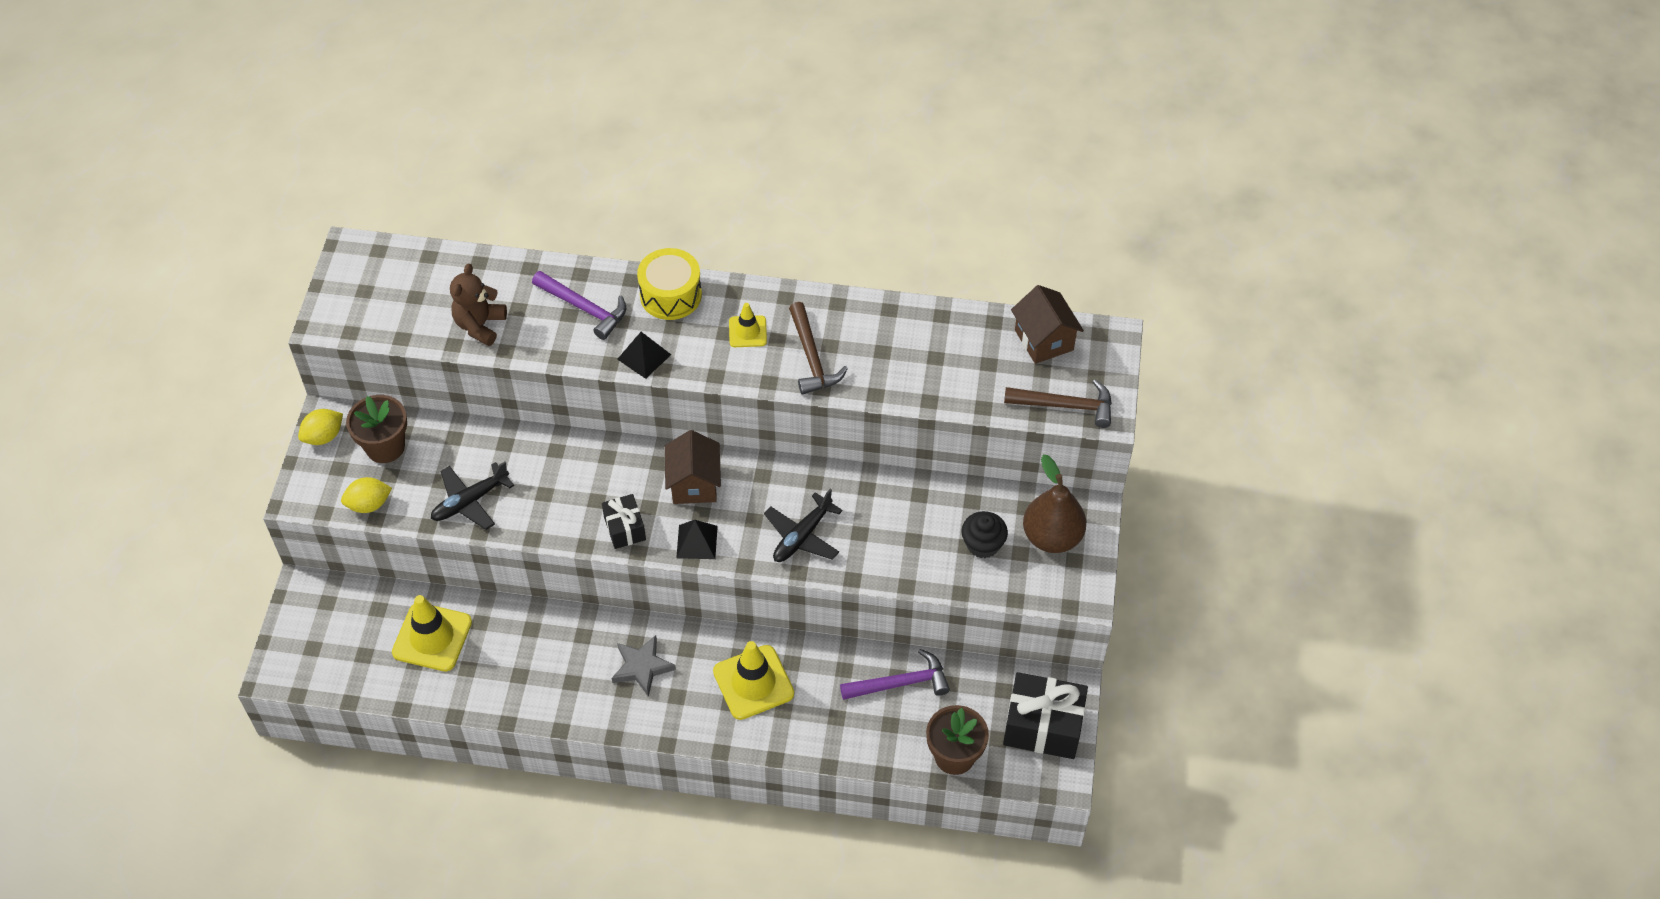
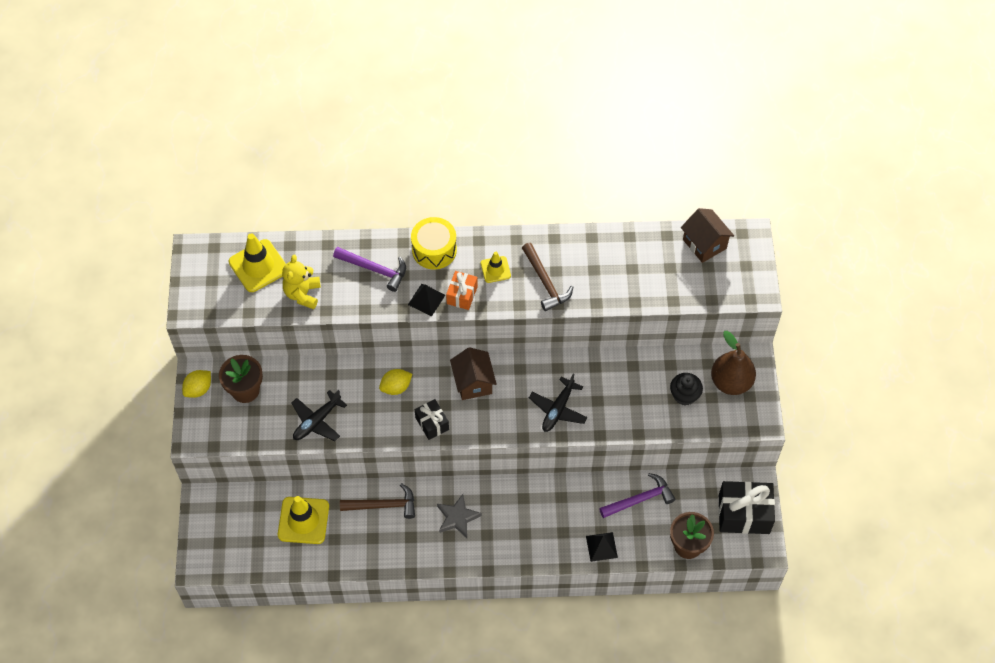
camera: 10 degrees left, 5 degrees up
(369, 504) = (245, 435): yellow lemon -> yellow lemon (396, 387)
(480, 325) = (303, 294): brown teddy bear -> yellow teddy bear
(694, 358) = (462, 295): none -> orange gift
(697, 542) = (485, 425): black pyramid -> black pyramid (601, 546)
(753, 682) = (538, 516): yellow traffic cone -> yellow traffic cone (258, 266)
(1065, 405) = (729, 290): brown hammer -> brown hammer (383, 505)

